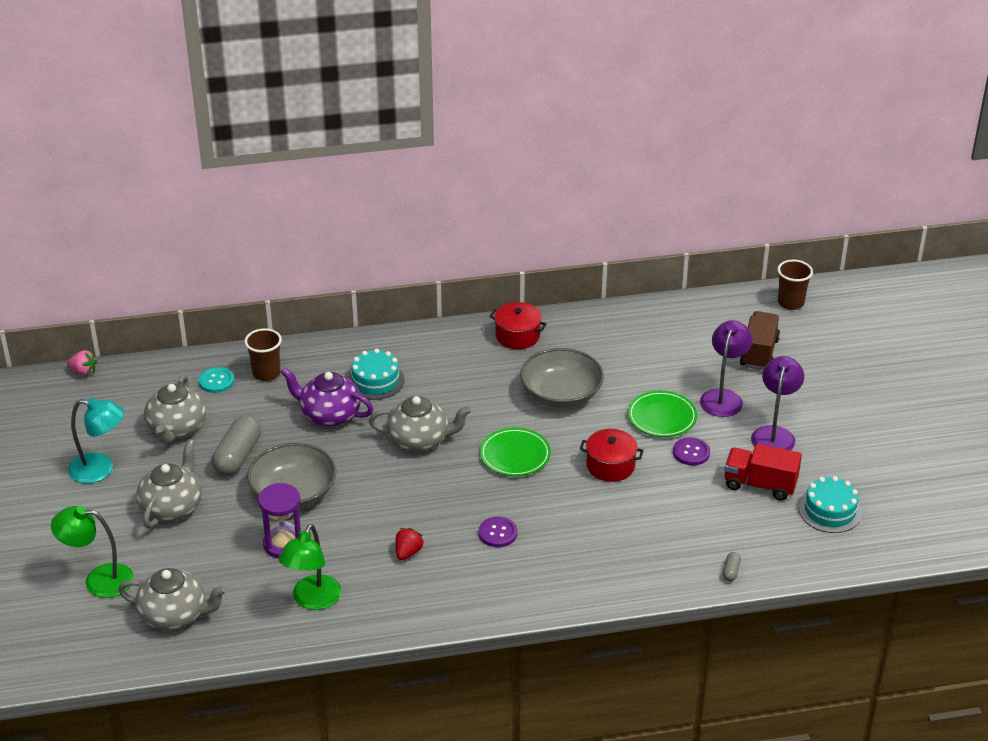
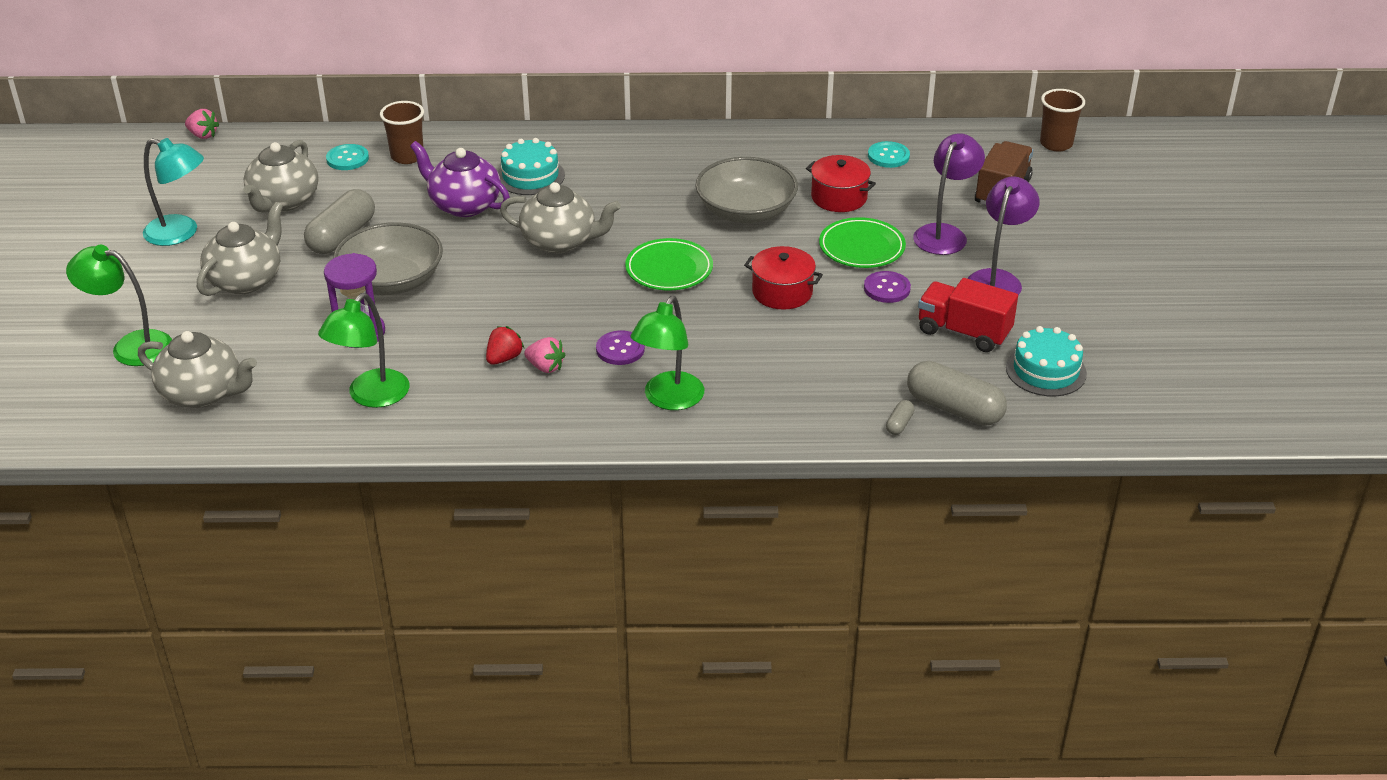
camera: 10 degrees right, 0 degrees up
(443, 556) = (545, 367): none -> pink strawberry
(517, 336) = (713, 147): red pot -> red pot (839, 197)
(549, 573) = (668, 399): none -> green lamp
(661, 329) = (888, 156): none -> turquoise button
(769, 552) = (954, 408): none -> grey capsule

